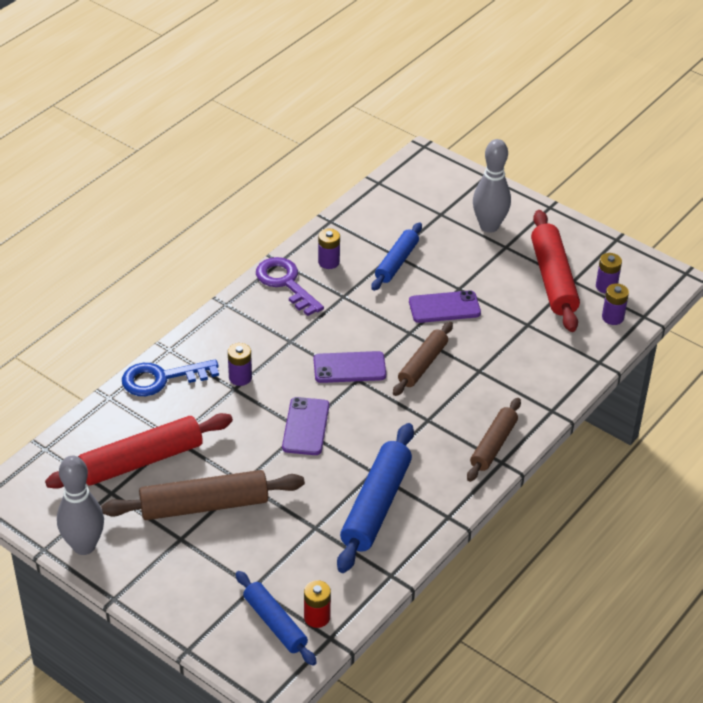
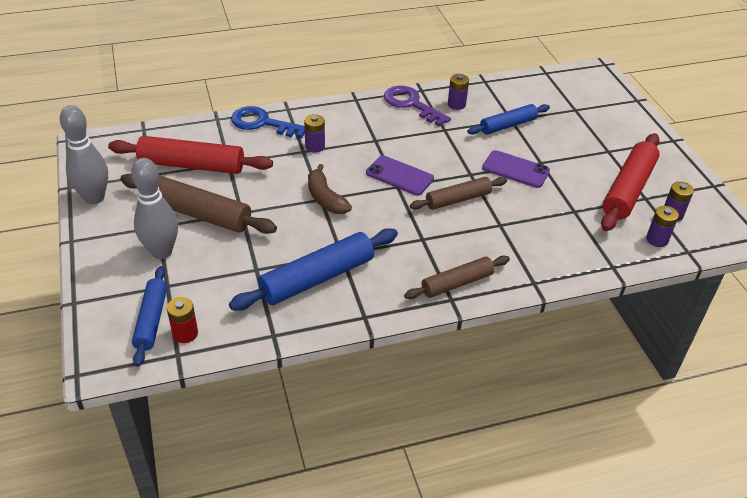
camera: 35 degrees right, 0 degrees up
(285, 283) = (411, 104): purple key -> purple key turned 45 degrees counterclockwise
(305, 426) = (325, 198): purple phone -> brown banana
(489, 226) = (607, 132): grey bowling pin -> grey bowling pin (161, 252)

